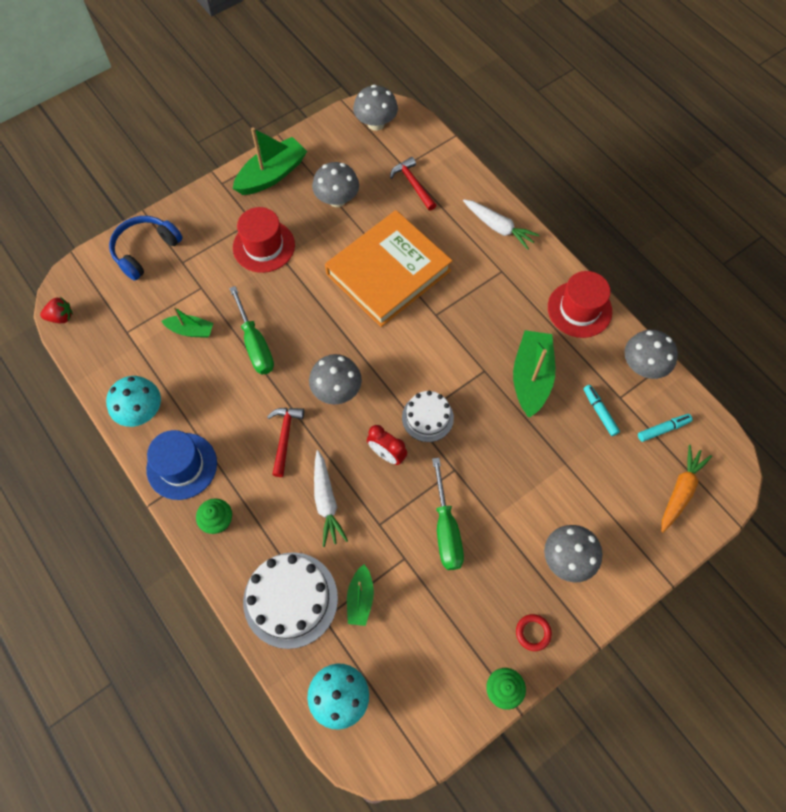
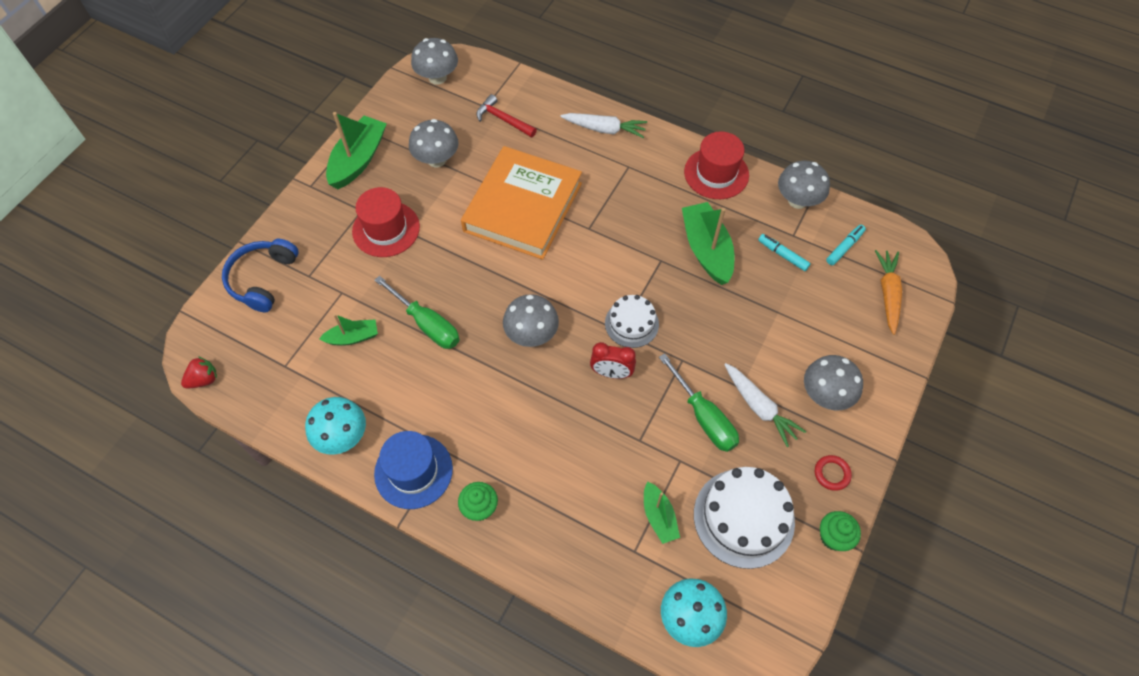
camera: 25 degrees left, 5 degrees down
(285, 437) = (504, 399): red hammer -> none
(290, 599) = (592, 549): white cake -> white cake (743, 517)
(326, 502) = (577, 442): white carrot -> white carrot (759, 407)

